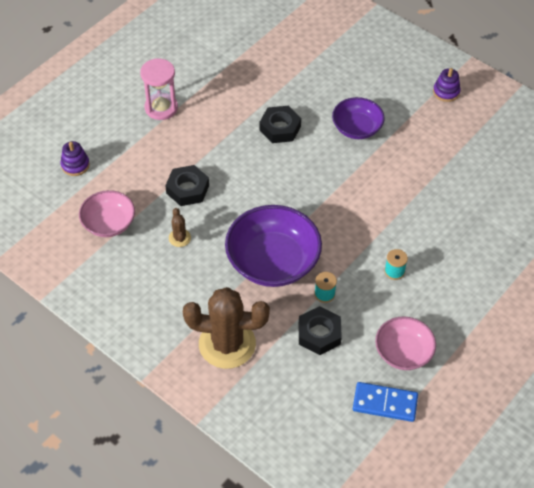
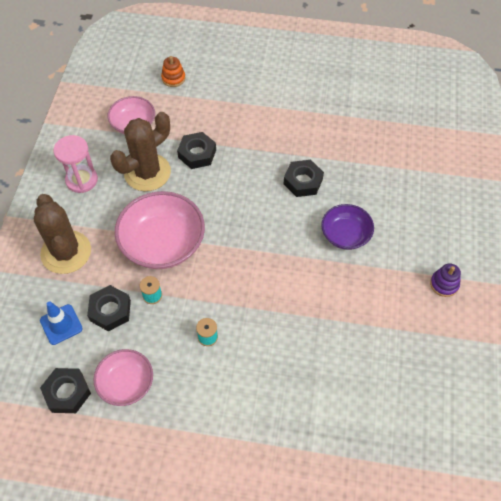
camera: 60 degrees right, 5 degrees up
(75, 165) = (173, 78): purple stacking toy -> orange stacking toy
(161, 108) = (265, 97): pink hourglass -> pink hourglass (81, 180)
(179, 238) = (147, 172): brown cactus -> brown cactus, size x2.38
(273, 261) = (163, 243): purple bowl -> pink bowl
(308, 380) = (61, 324): none -> blue traffic cone
(385, 403) = (67, 392): blue domino -> black nut

